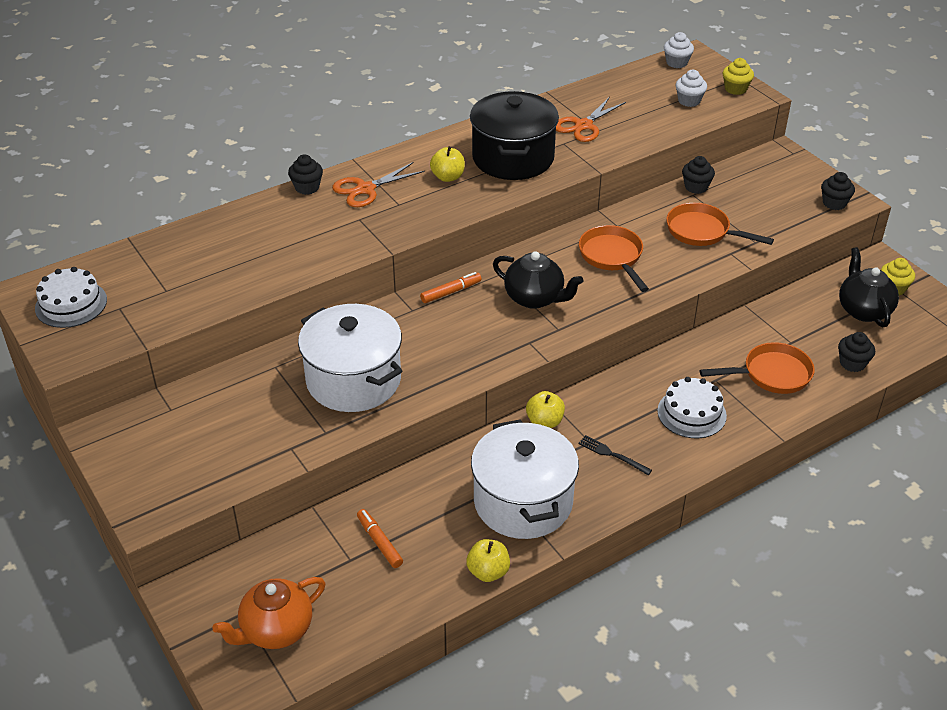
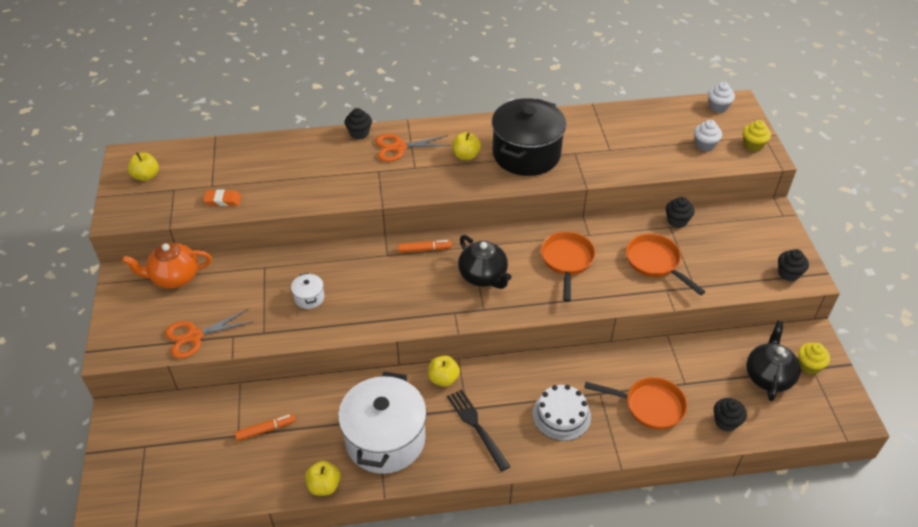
camera: 25 degrees right, 5 degrees up
(71, 304) = (146, 176): white cake -> yellow apple
(192, 301) = (223, 200): none -> orange eraser
(276, 630) = (156, 469): orange teapot -> orange teapot (174, 277)
(353, 380) = (309, 297): white pot -> white pot, size x0.40
(379, 542) = (265, 430): orange marker -> orange marker turned 75 degrees clockwise
(583, 125) = (601, 142): orange scissors -> orange scissors (195, 336)
(611, 454) = (476, 426): black fork -> black fork, size x1.54

